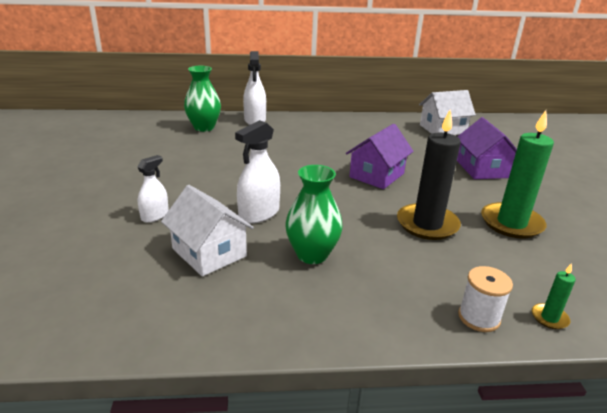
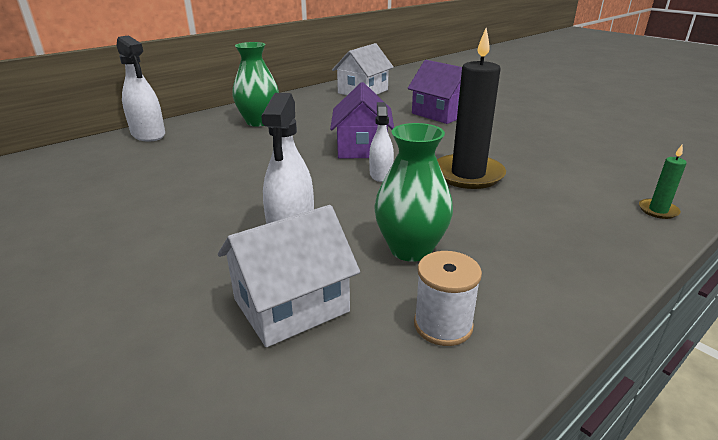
camera: 35 degrees left, 0 degrees up
(155, 216) = (147, 295): white spray bottle -> white spray bottle (381, 175)
(204, 127) = (84, 162): green vase -> green vase (259, 122)
(209, 252) = (291, 305): white house -> white house turned 45 degrees counterclockwise
(479, 317) = (621, 235): white spool -> white spool (443, 325)
(511, 223) = (524, 148): green candle -> none

